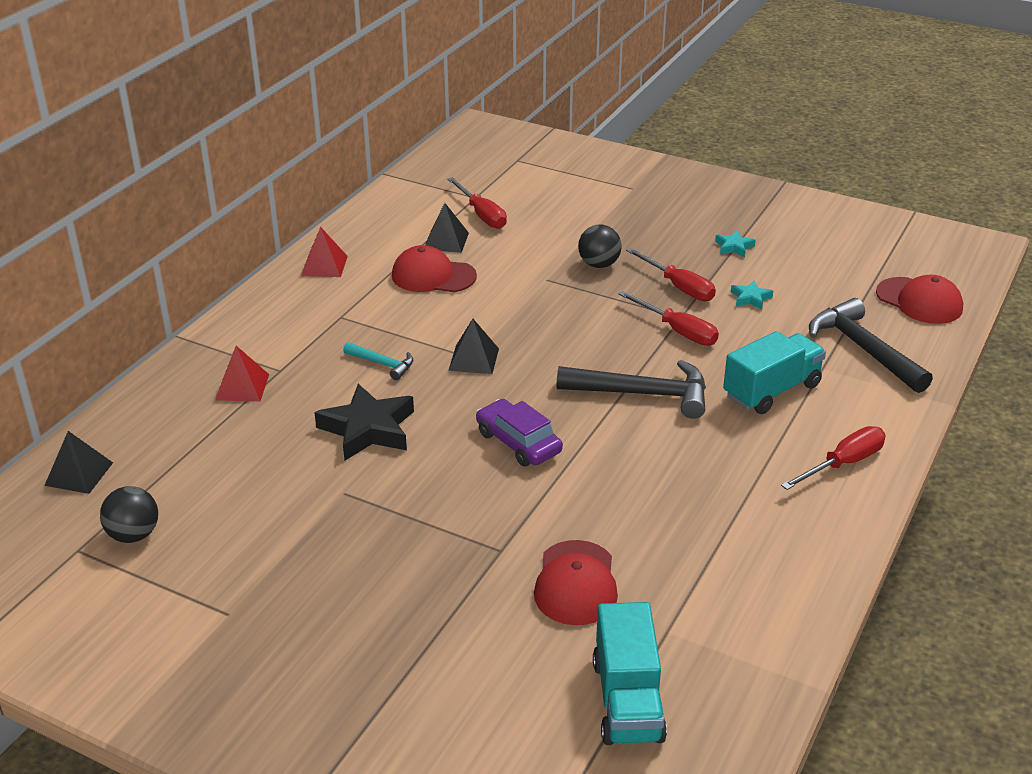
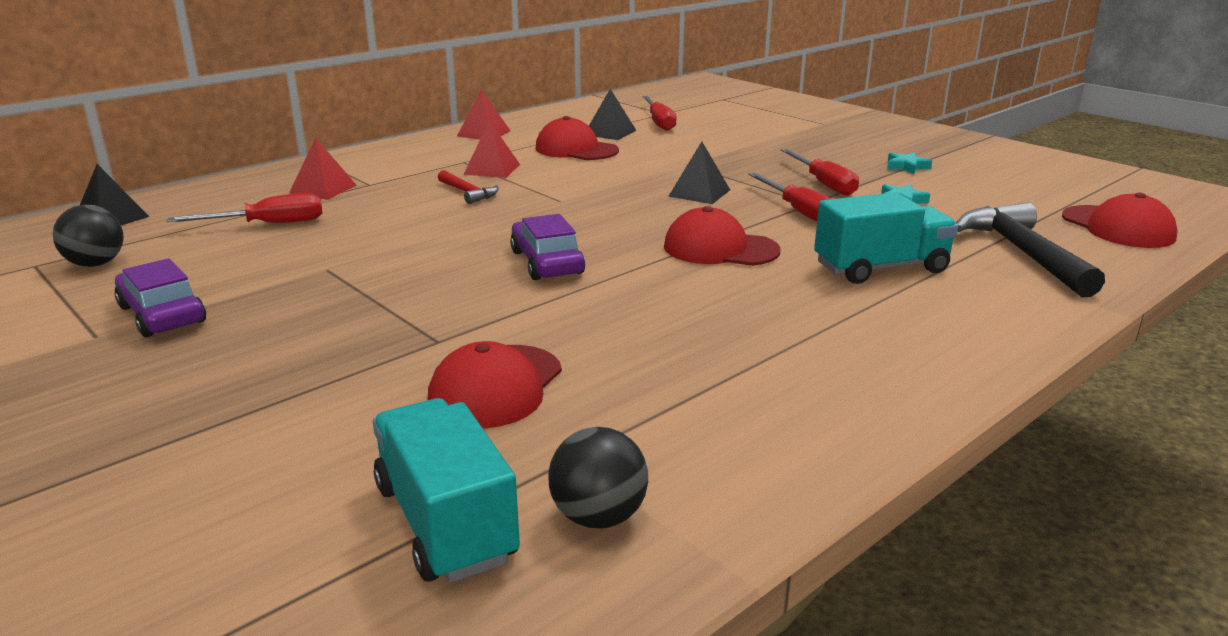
camera: 20 degrees right, 10 degrees down
(258, 577) = (162, 314): none -> purple car
(368, 429) = (404, 230): black star -> none
(377, 323) = (492, 169): none -> red pyramid
(382, 364) = (468, 193): turquoise hammer -> red hammer
(473, 359) = (560, 201): black pyramid -> black pyramid (699, 193)
(599, 264) = (748, 161): black ball -> black ball (598, 517)
(627, 700) = (445, 522): turquoise truck -> turquoise truck turned 135 degrees clockwise
(642, 394) = (720, 248): black hammer -> red cap
(843, 464) = (939, 342): red screwdriver -> red screwdriver (268, 224)

